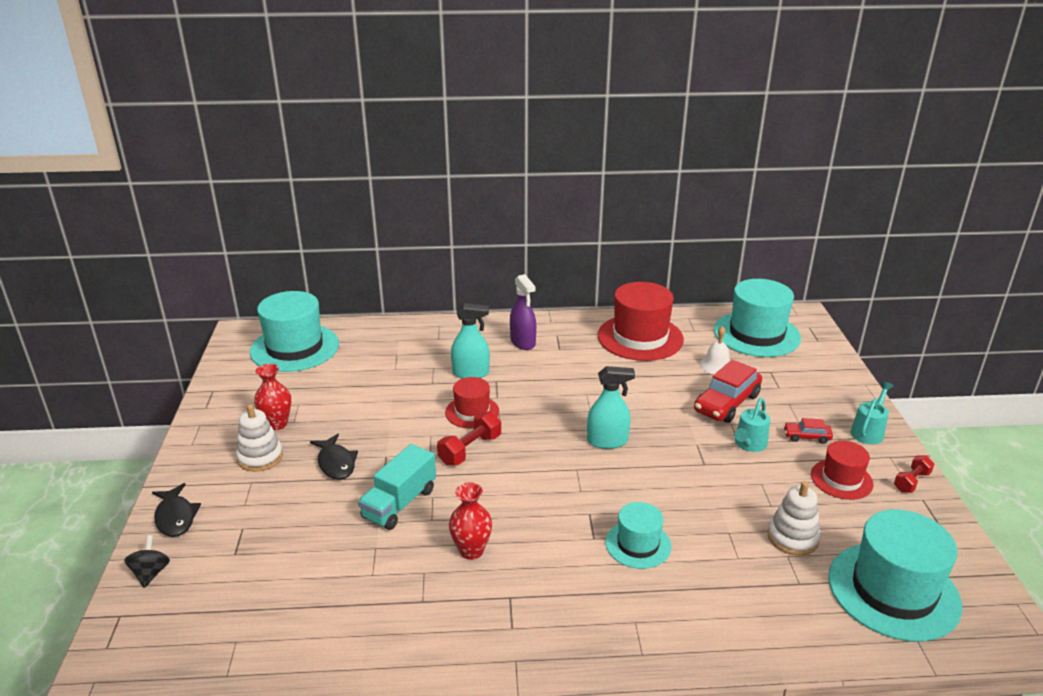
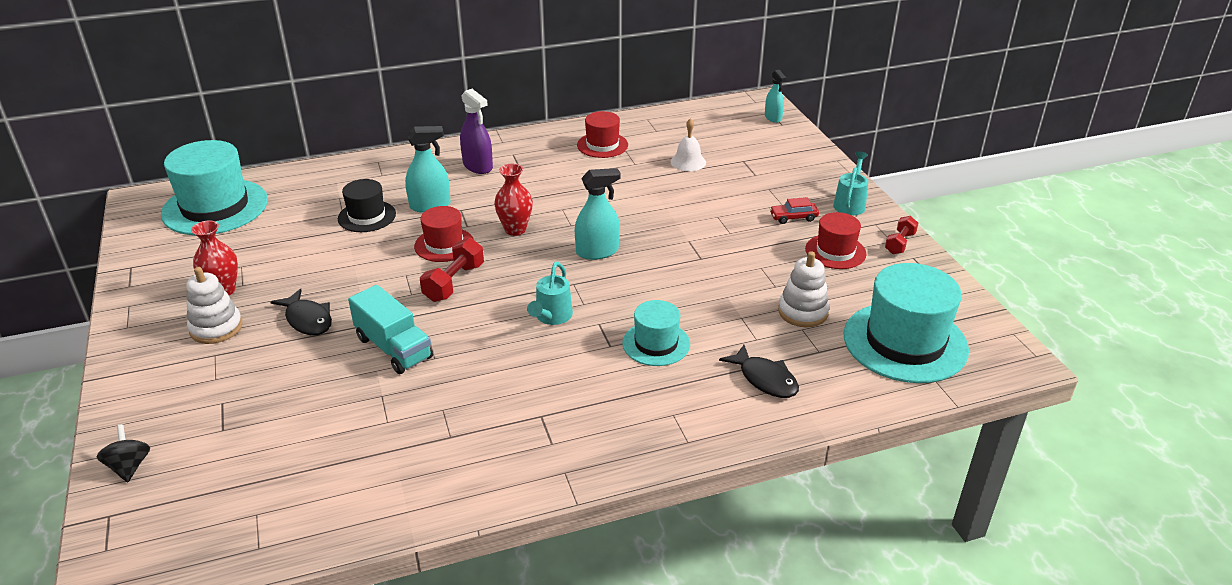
camera: 15 degrees left, 5 degrees up
(175, 517) = (137, 405): black fish -> black fish (765, 379)
(399, 503) = (394, 348): turquoise truck -> turquoise truck turned 60 degrees counterclockwise
(414, 375) = (367, 216): none -> black hat
(471, 551) = (487, 380): red vase -> red vase (515, 229)
(640, 337) = (602, 145): red hat -> red hat, size x0.55
(726, 403) = (708, 197): red car -> none
(749, 444) = (740, 233): turquoise watering can -> turquoise watering can (551, 317)
(756, 334) = (720, 126): turquoise hat -> none
(810, 332) = (773, 117): none -> turquoise spray bottle

